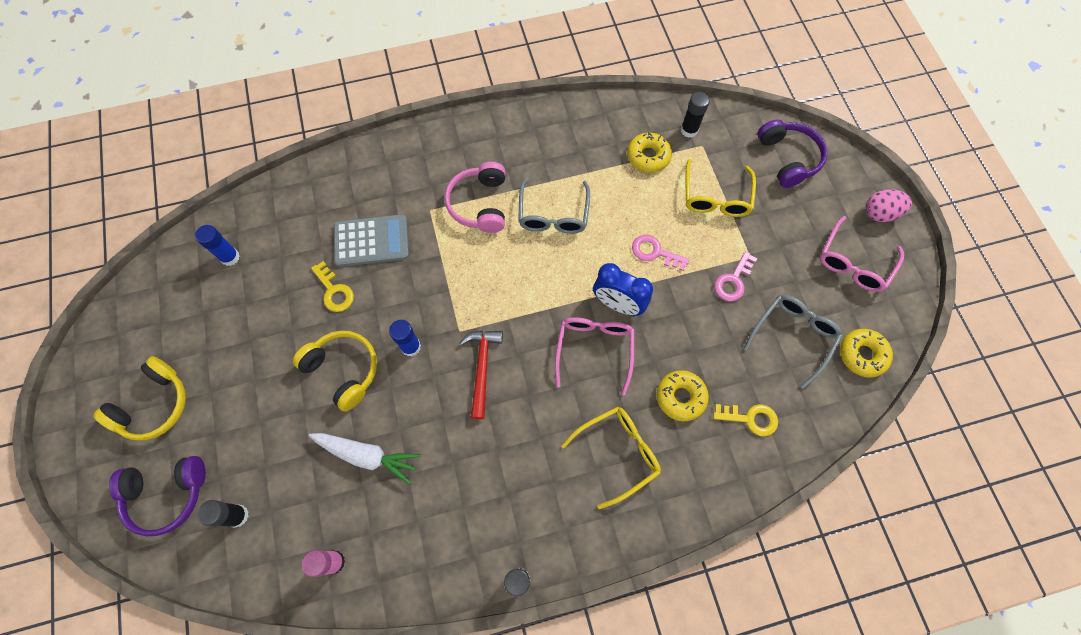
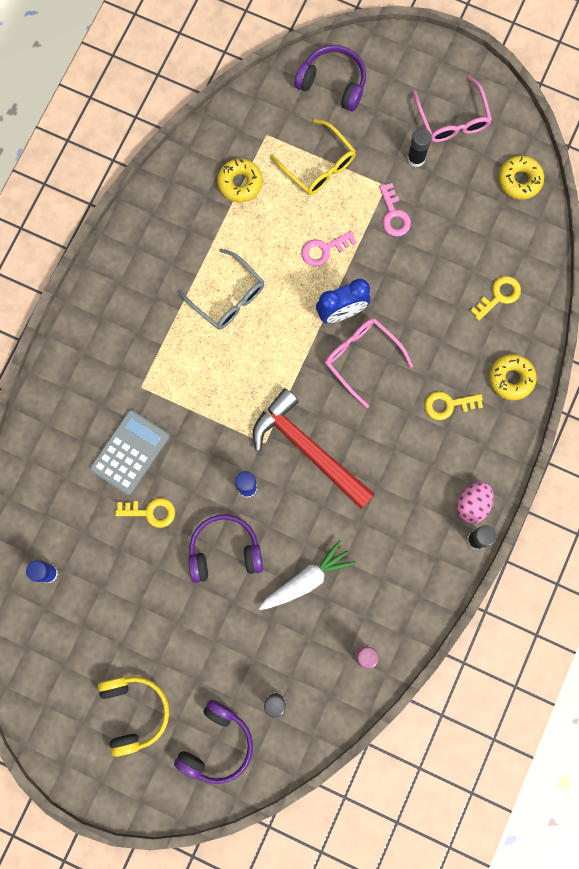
camera: 50 degrees left, 10 degrees up
(343, 370) = (224, 551): yellow headphones -> purple headphones
(480, 204) = (169, 344): pink headphones -> none
(482, 368) = (308, 449): red hammer -> red hammer, size x1.63
(618, 453) = (448, 405): yellow glasses -> yellow key
(680, 397) = (445, 329): yellow donut -> yellow donut (511, 378)
(689, 130) = (244, 132): black glue stick -> black glue stick (416, 158)
(793, 336) = (468, 213): grey glasses -> none
(880, 213) = (432, 63): pink egg -> pink egg (472, 504)

